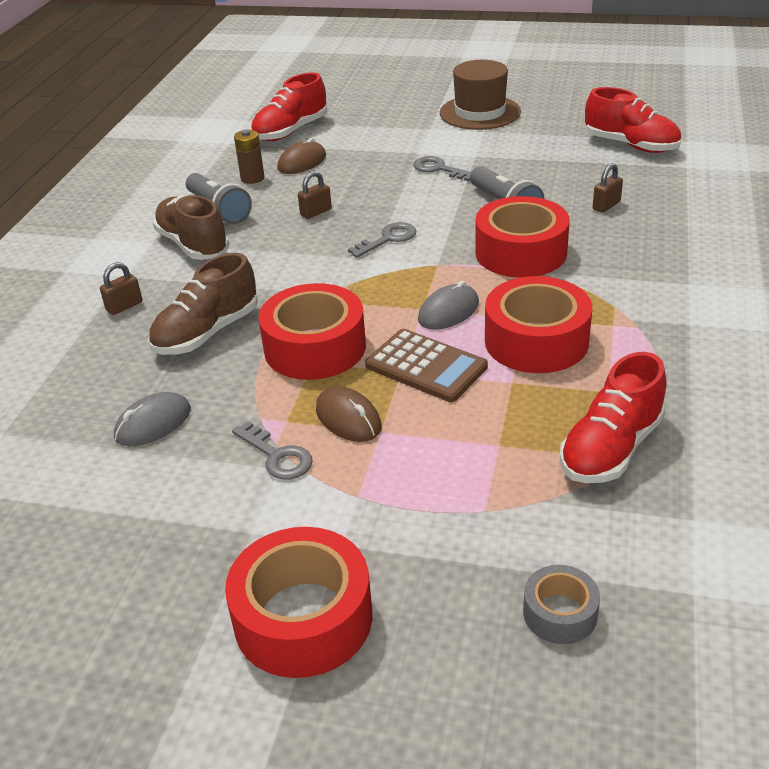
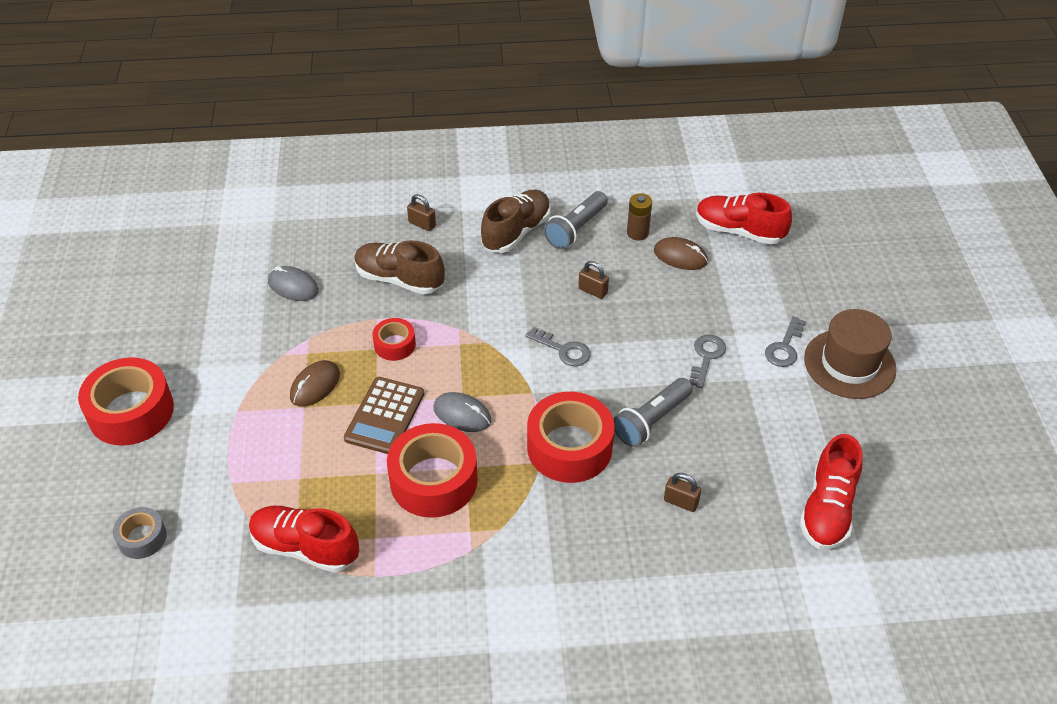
camera: 70 degrees right, 10 degrees up
(277, 456) = (270, 358): grey key -> grey key (784, 347)
(315, 347) = (394, 345): red tape -> red tape, size x0.52

